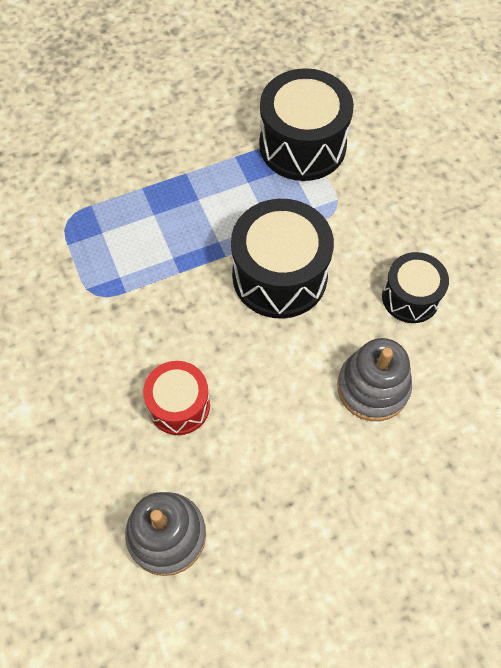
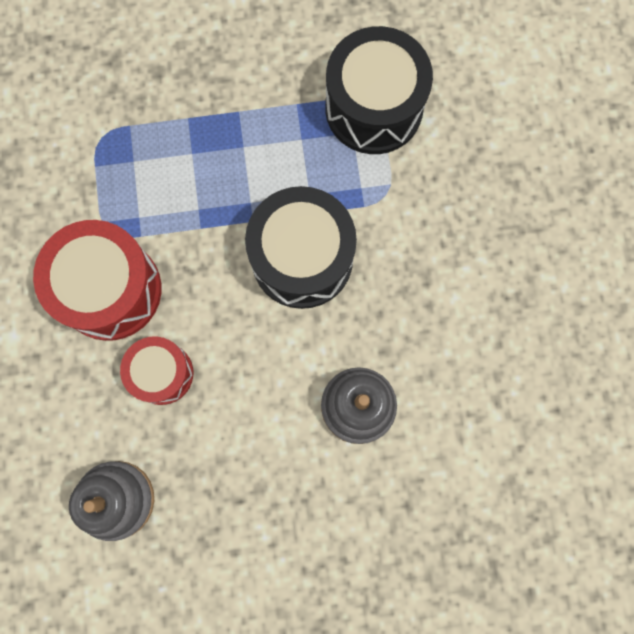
camera: 15 degrees right, 15 degrees up
(109, 344) = (110, 290): none -> red drum
(410, 297) = (429, 318): black drum -> none

